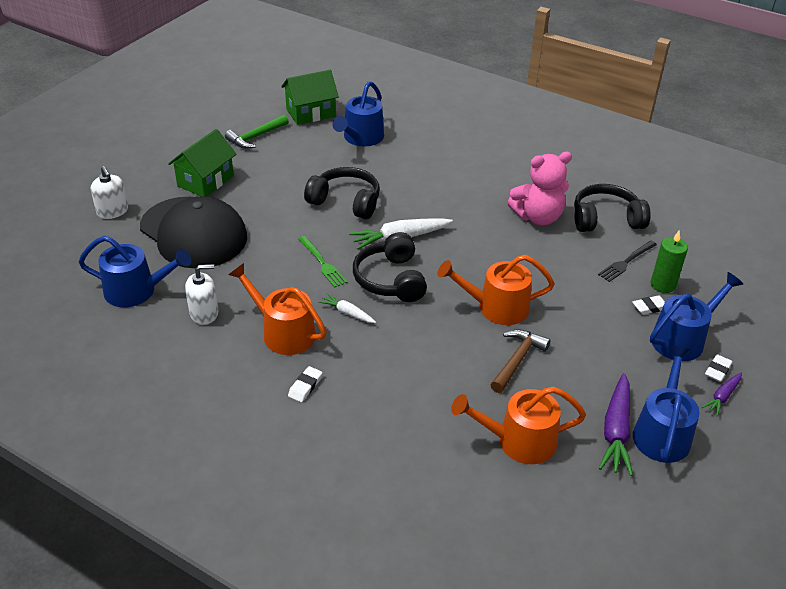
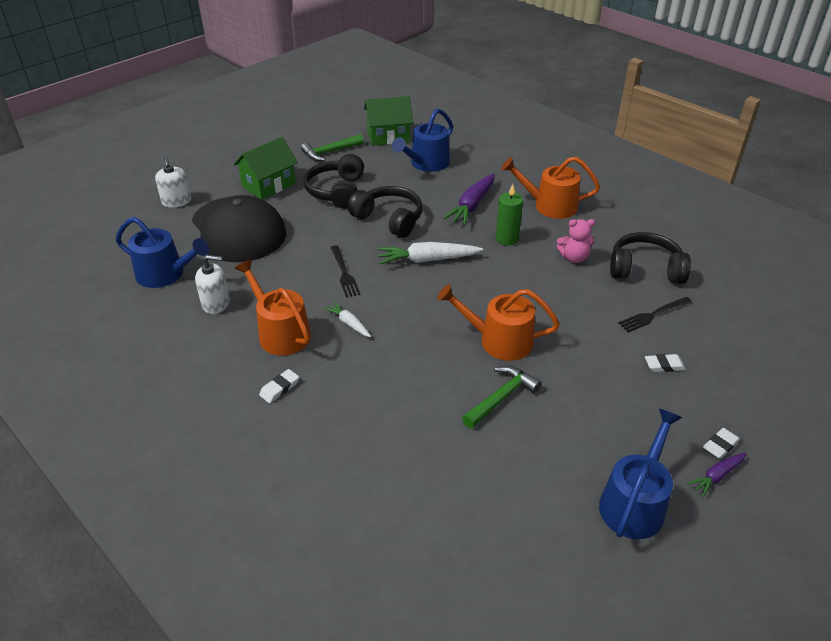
camera: 15 degrees right, 0 degrees up
(322, 263) = (344, 273): green fork -> black fork
(390, 279) = (403, 297): black headphones -> black headphones (337, 191)
(517, 360) = (501, 398): brown hammer -> green hammer
(519, 441) = (473, 483): orange watering can -> orange watering can (550, 206)
(538, 217) = (574, 258): pink teddy bear -> pink teddy bear, size x0.61
(616, 431) = (582, 492): purple carrot -> purple carrot (472, 205)
(662, 285) = (686, 344): green candle -> green candle (507, 239)
(682, 339) = (690, 405): blue watering can -> none

